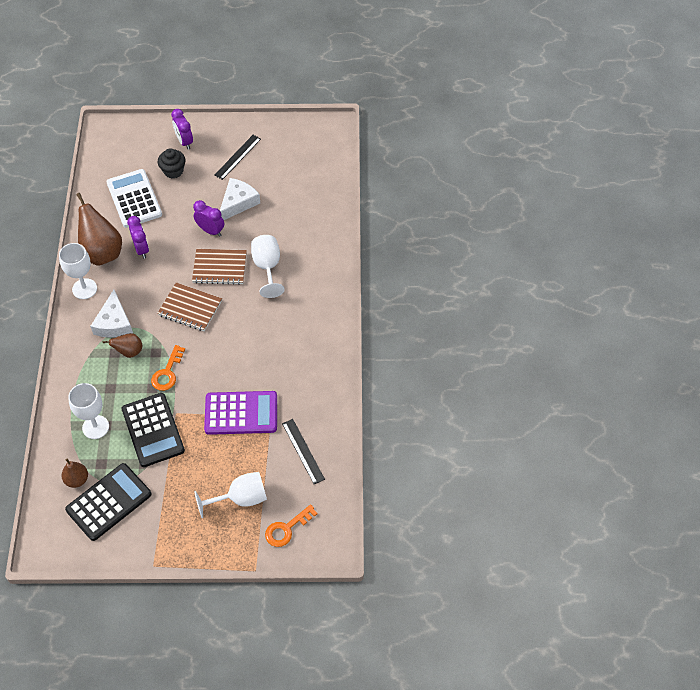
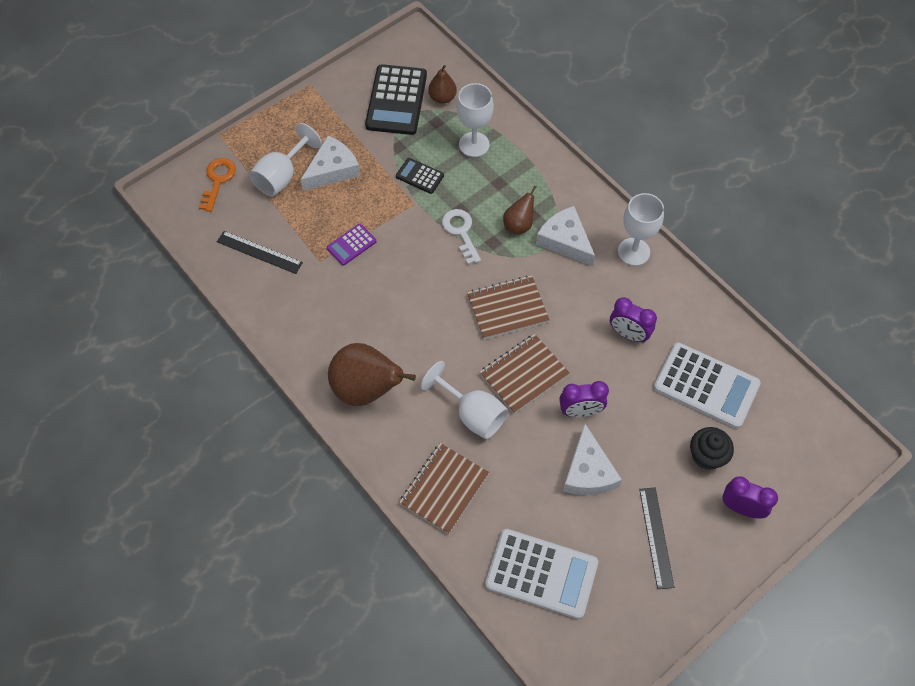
camera: 140 degrees right, 5 degrees up
(102, 253) = (663, 300): brown pear -> brown pear (366, 389)
(153, 430) = (419, 176): black calculator -> black calculator, size x0.51
(167, 373) = (461, 232): orange key -> white key
(203, 478) = (332, 170): none -> white cheese
(241, 413) = (351, 245): purple calculator -> purple calculator, size x0.51
(307, 178) = (541, 574): none -> white calculator
(318, 243) = (444, 489): none -> brown notebook

